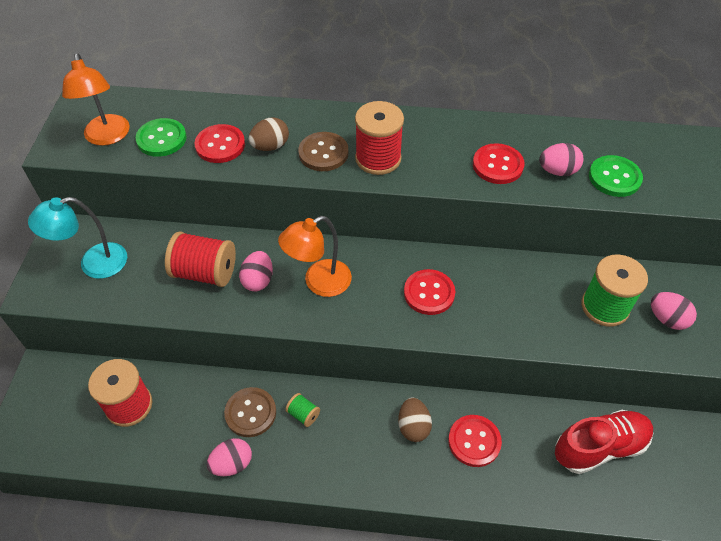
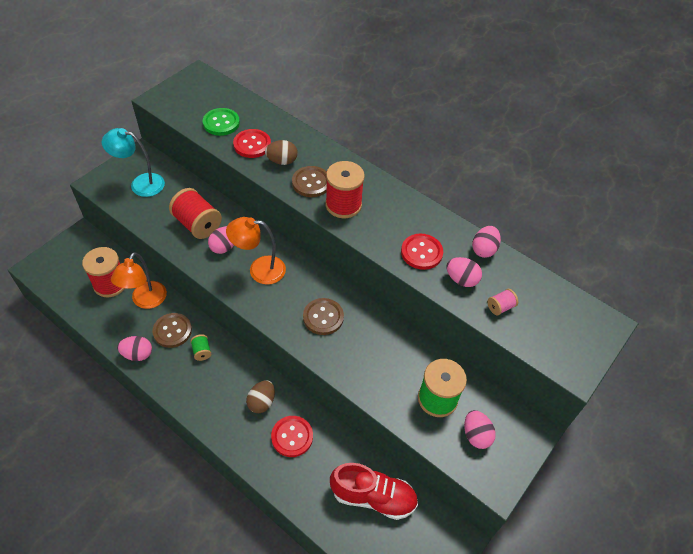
camera: 30 degrees right, 0 degrees up
(107, 137) = (191, 106): orange lamp -> orange lamp (146, 301)
(429, 293) = (323, 317): red button -> brown button
(550, 132) = (484, 249): none -> pink egg
(614, 177) = (500, 307): green button -> pink spool

